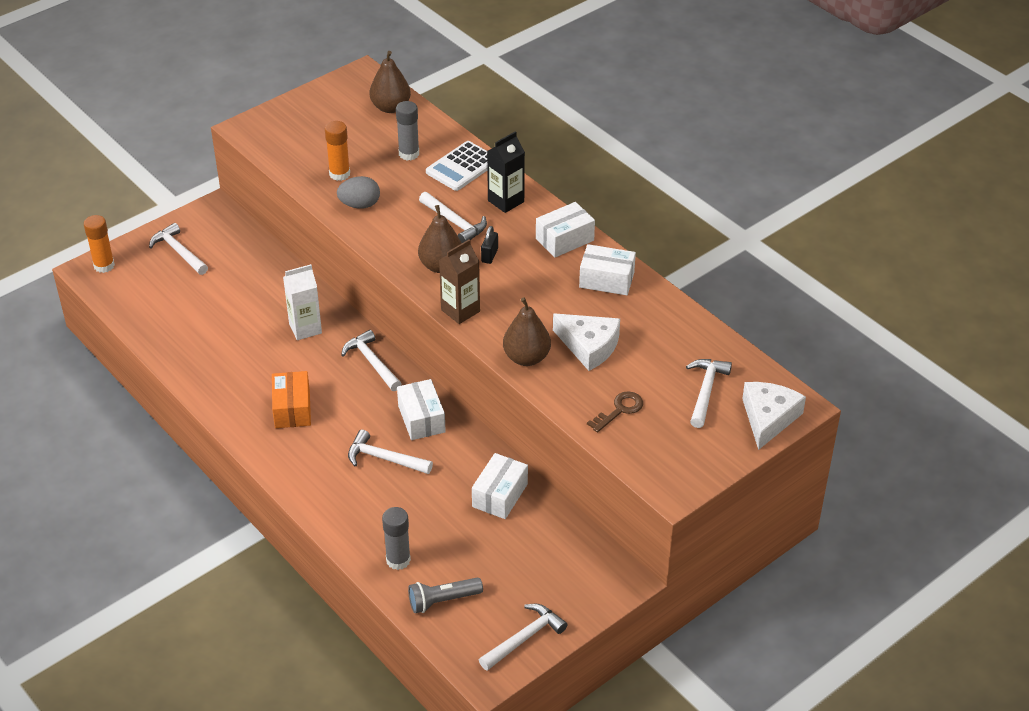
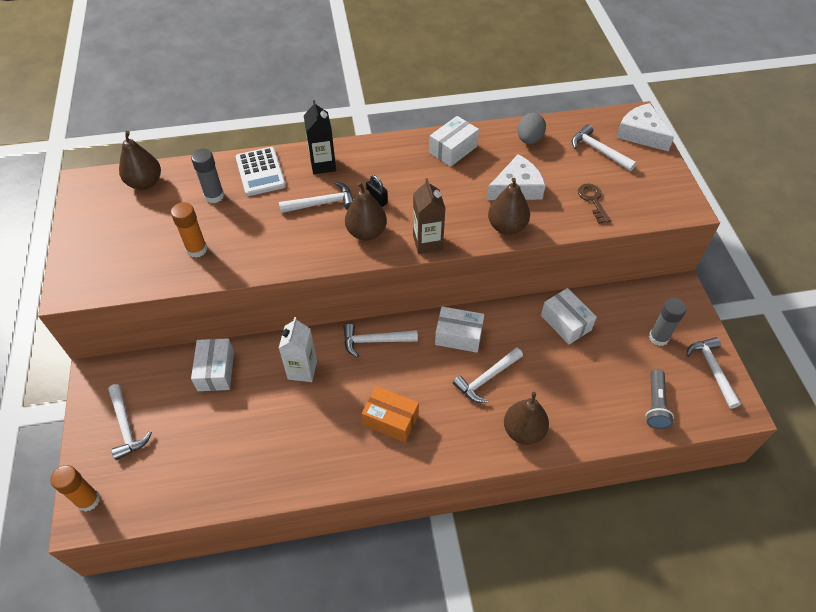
camera: 60 degrees left, 10 degrees up
(179, 252) = (126, 426): white hammer -> white hammer turned 105 degrees counterclockwise
(342, 507) = (523, 431): none -> brown pear
(360, 205) = (249, 252): grey egg -> grey egg (529, 139)
(398, 560) = (600, 416): grey glue stick -> grey glue stick (658, 337)
(564, 240) = (393, 152): white box -> white box (216, 371)

